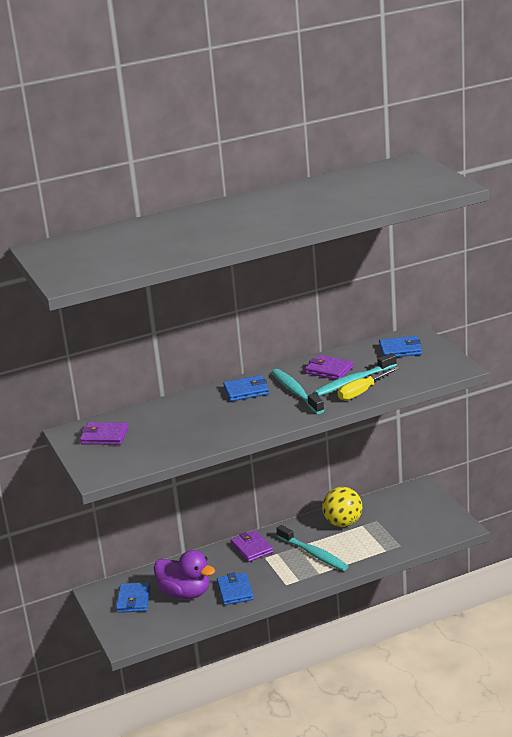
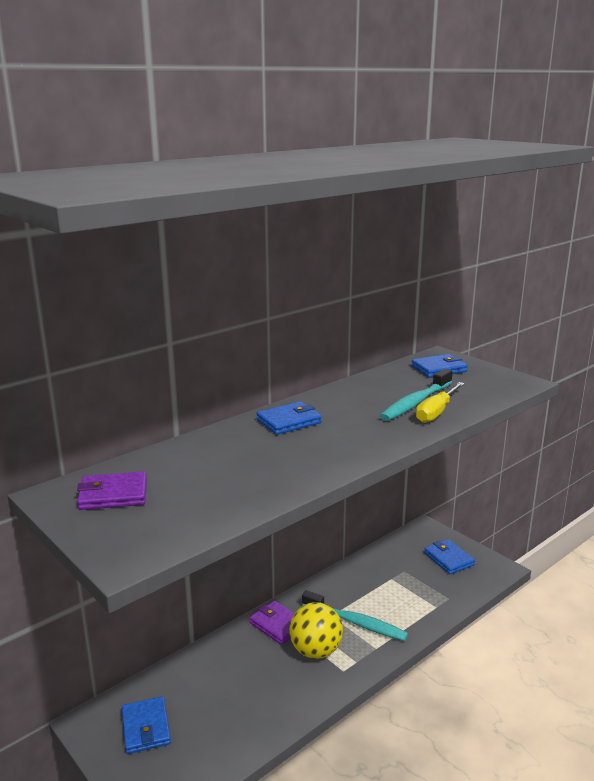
camera: 20 degrees left, 5 degrees down
(185, 593) = (216, 704): purple duck -> none
(235, 591) = (282, 691): blue wallet -> blue wallet (448, 559)
(296, 392) = (354, 418): turquoise toothbrush -> none
(329, 370) = (375, 393): purple wallet -> none
(343, 523) = (369, 579): yellow ball -> yellow ball (315, 651)

